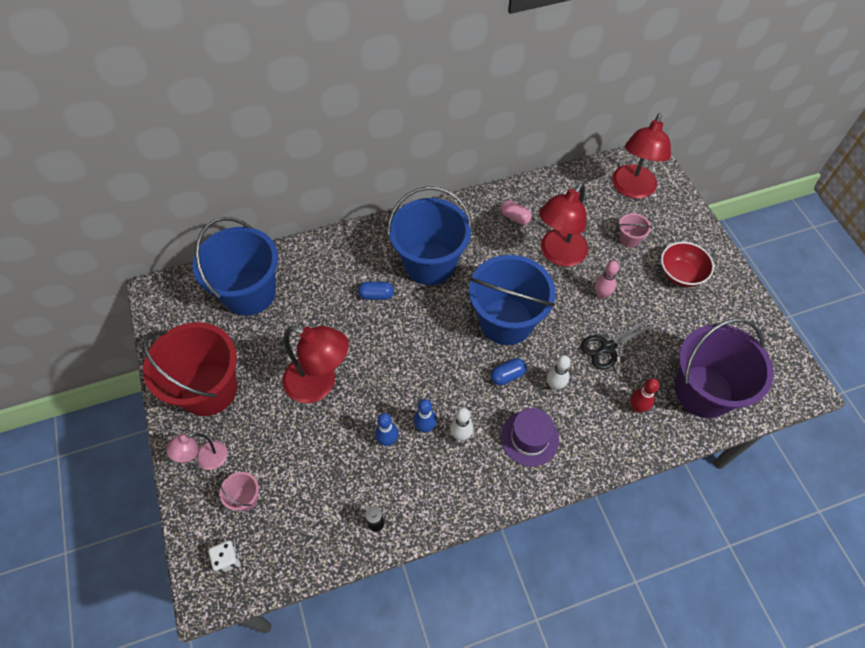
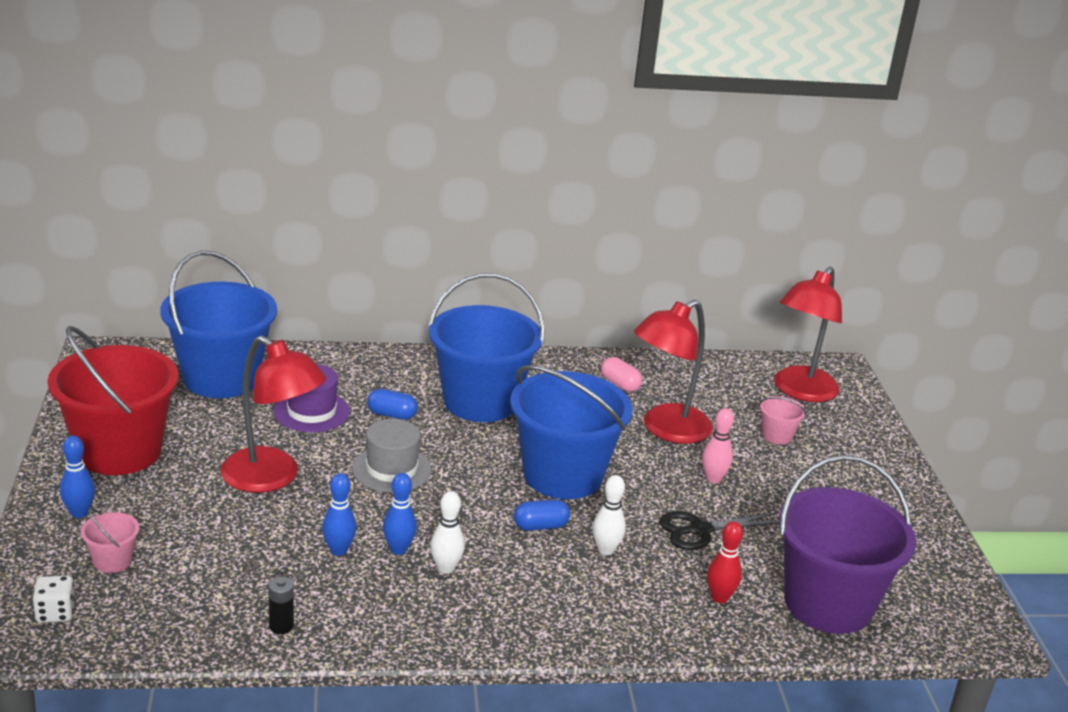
camera: 10 degrees right, 30 degrees down
(205, 459) = (79, 513): pink lamp -> blue bowling pin
(394, 350) = (391, 469): none -> grey hat
(529, 438) = (544, 593): purple hat -> purple hat (311, 411)
(680, 274) = (840, 483): red bowl -> none

